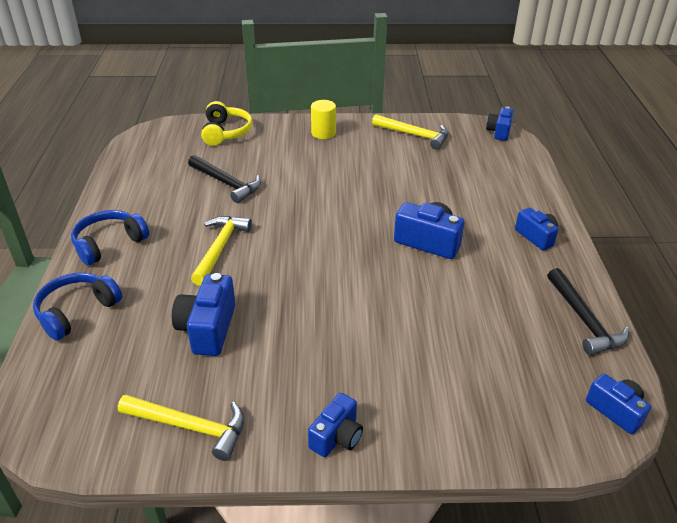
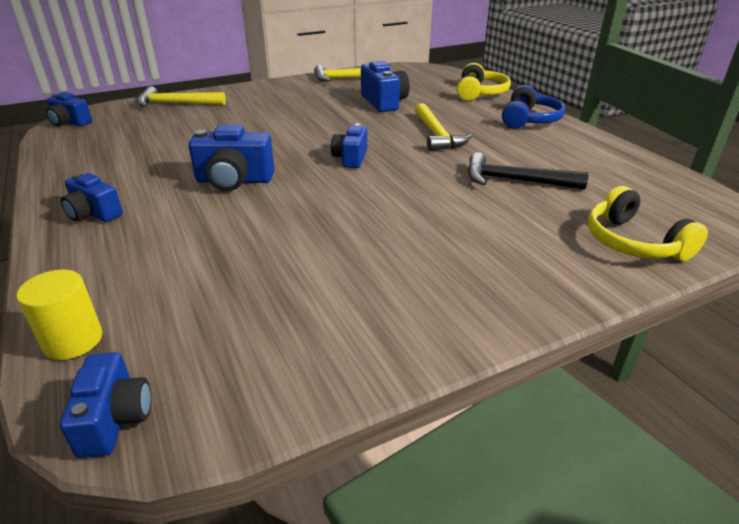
camera: 155 degrees right, 5 degrees down
(77, 312) = (480, 93): blue headphones -> yellow headphones
(323, 133) = (491, 288): yellow cylinder -> yellow cylinder (73, 340)
(337, 437) = (262, 88): blue camera -> blue camera (350, 158)
(414, 135) = (319, 338): yellow hammer -> yellow hammer (176, 104)
(584, 320) = (69, 158): black hammer -> none

